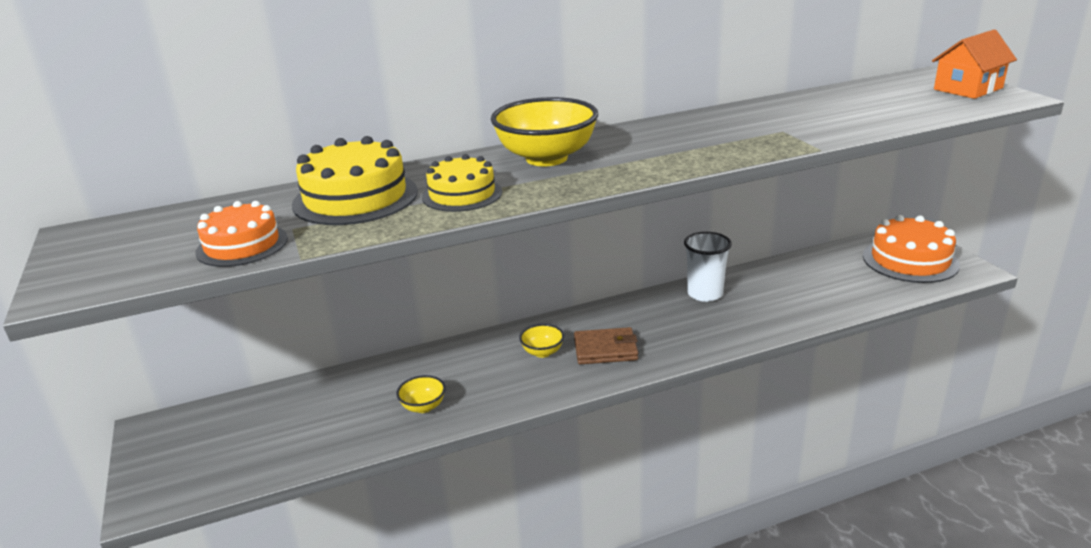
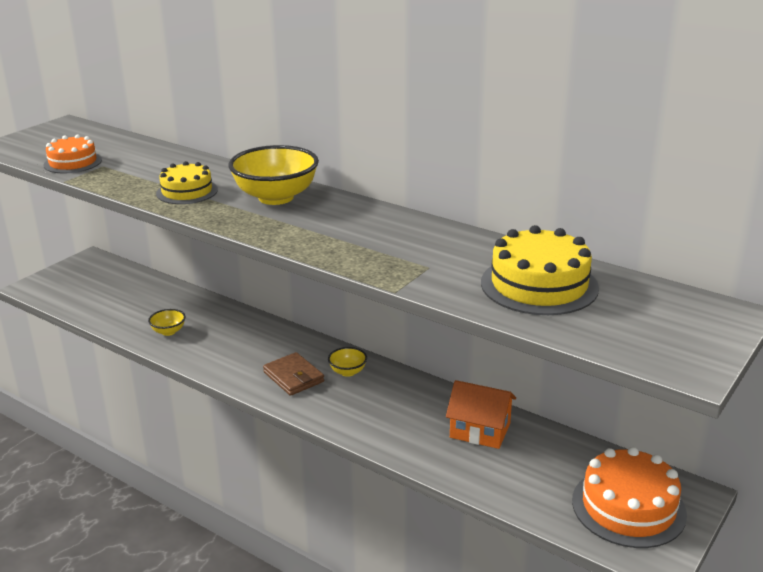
camera: 55 degrees right, 0 degrees up
(355, 198) = (159, 166): yellow cake -> yellow cake (539, 285)
(542, 352) = (268, 352): yellow bowl -> yellow bowl (348, 372)
(705, 294) = (425, 397): white cup -> none
(968, 89) = (688, 338): orange house -> orange house (480, 430)

